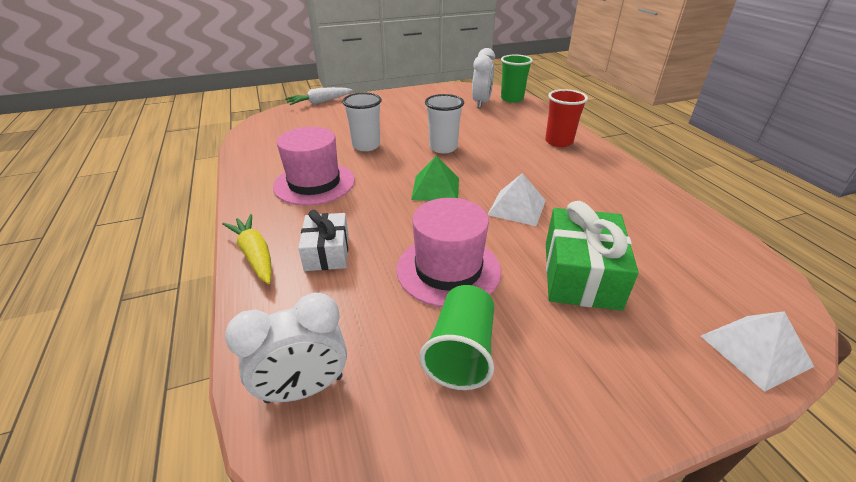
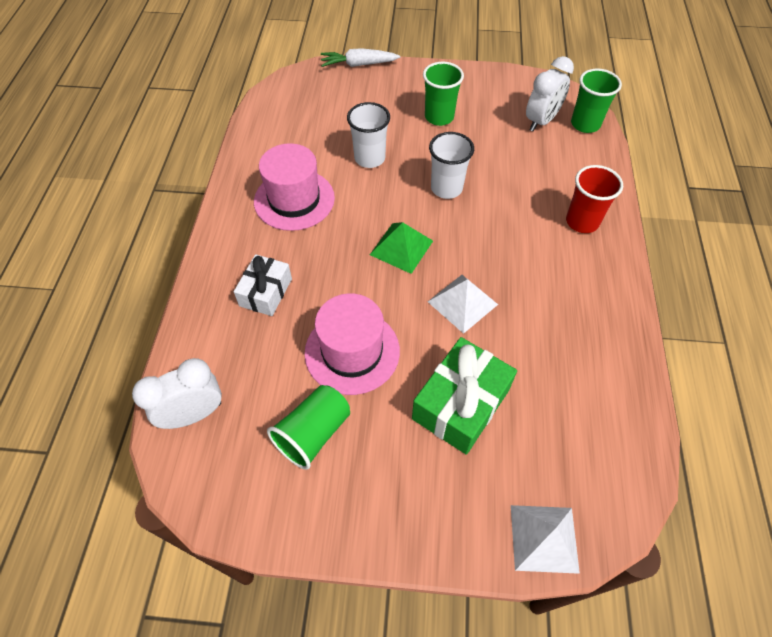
camera: 25 degrees right, 20 degrees up
(255, 255) = (210, 273): yellow carrot -> none
(304, 389) = (194, 414): white clock -> white clock turned 150 degrees clockwise
(405, 115) = (439, 117): none -> green cup

